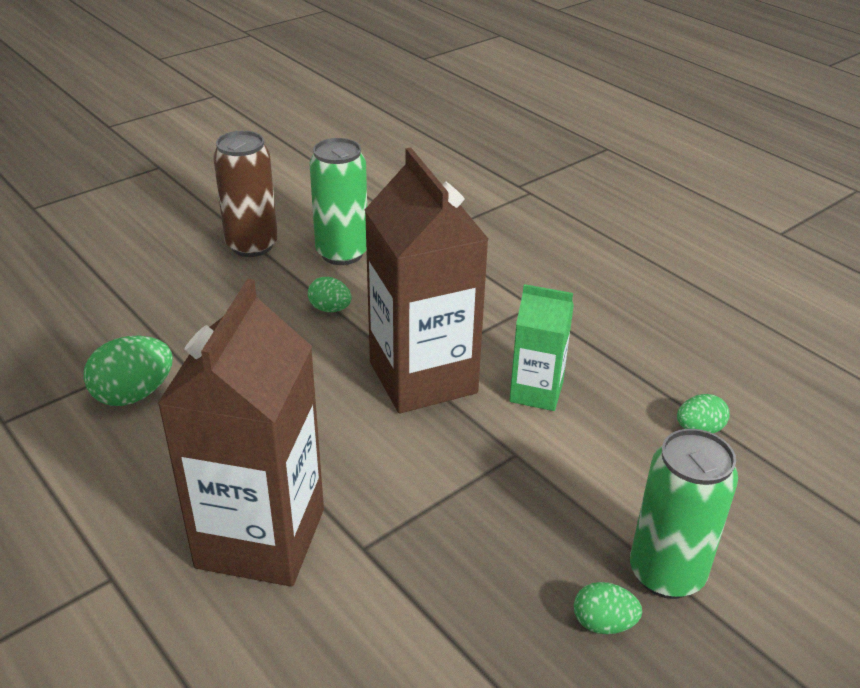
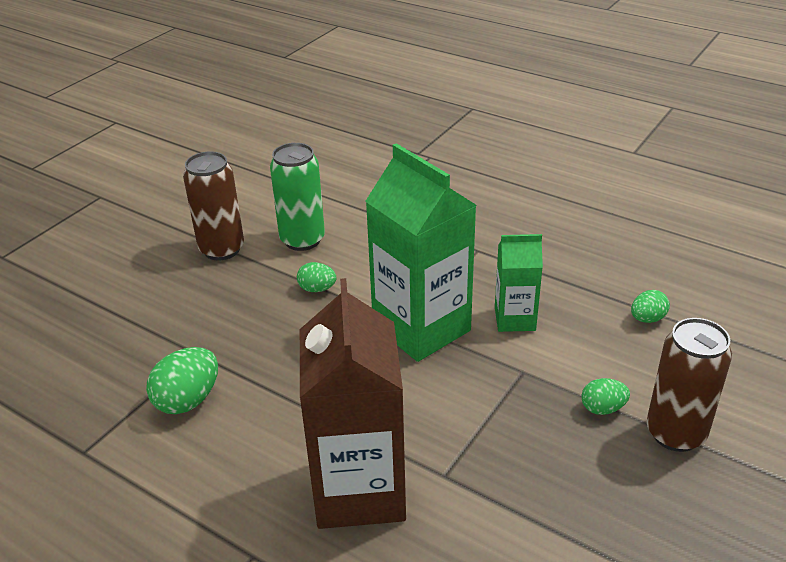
camera: 15 degrees left, 0 degrees up
(423, 377) = (421, 328): brown carton -> green carton
(603, 623) = (649, 482): green egg -> green egg (602, 408)
(666, 573) = (675, 433): green can -> brown can

